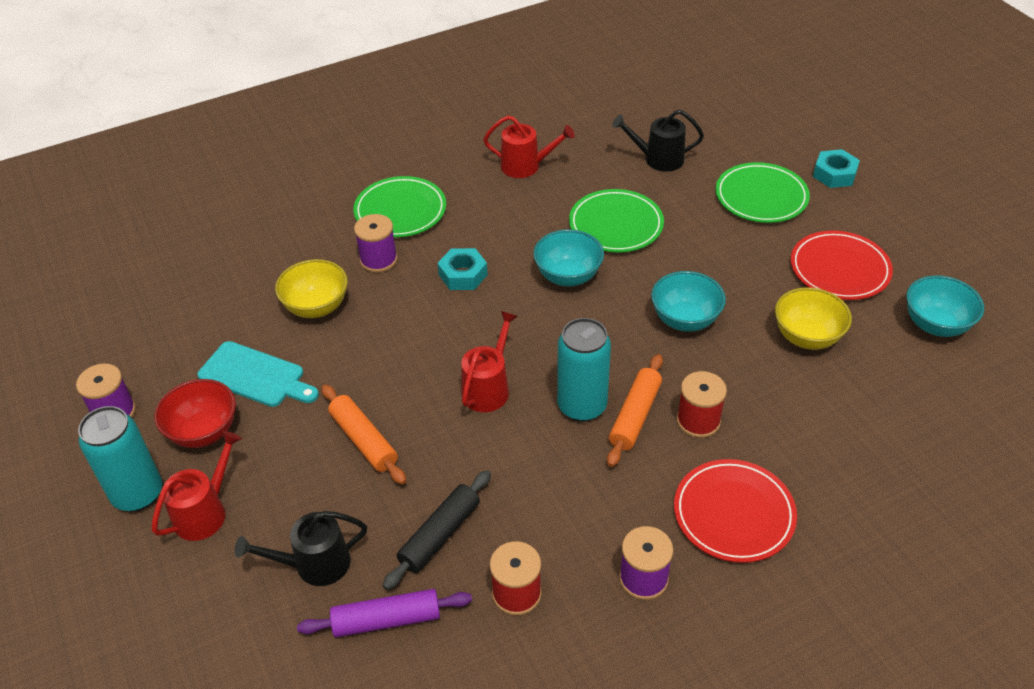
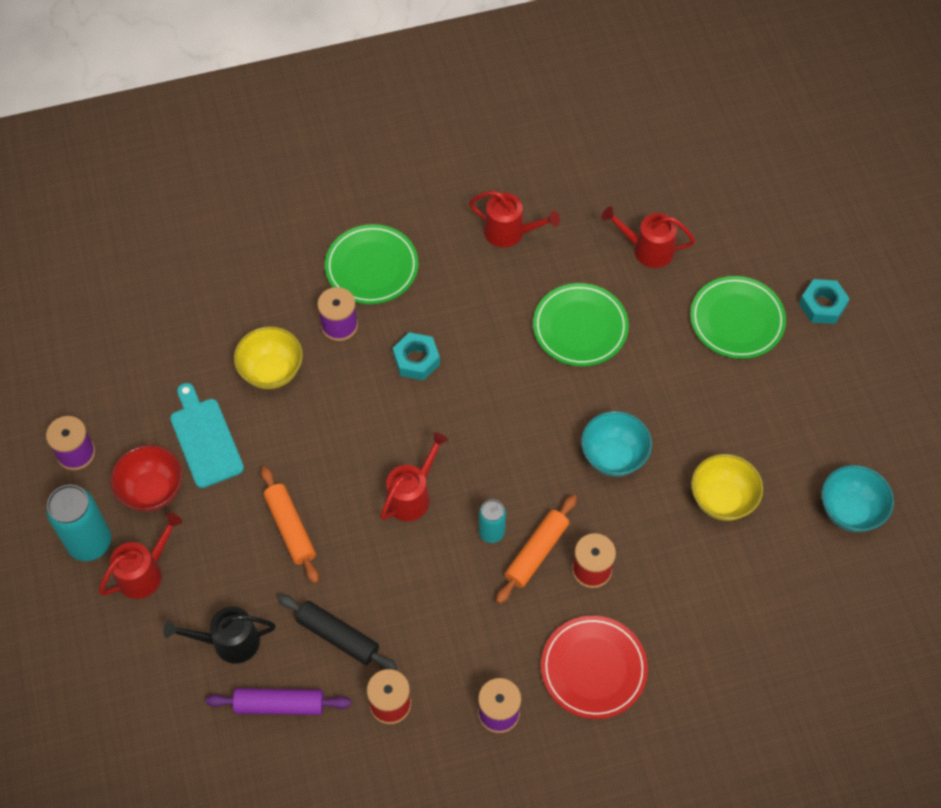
camera: 10 degrees right, 15 degrees up
(255, 376) = (205, 439): turquoise cutting board -> turquoise cutting board turned 150 degrees counterclockwise
(439, 535) = (338, 636): black rolling pin -> black rolling pin turned 75 degrees clockwise
(568, 276) = (516, 382): turquoise bowl -> none
(582, 406) = (491, 532): turquoise can -> turquoise can, size x0.58
(658, 159) = (647, 249): black watering can -> red watering can
(839, 269) = (783, 426): red plate -> none

